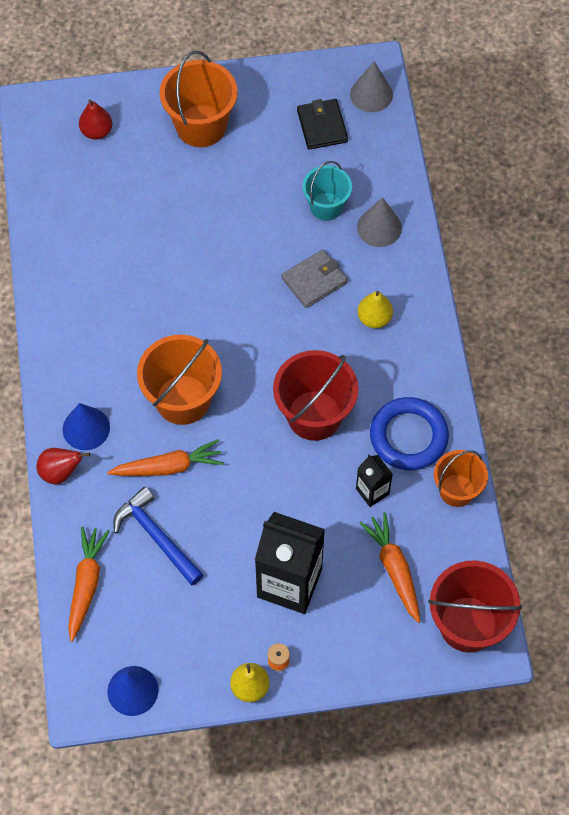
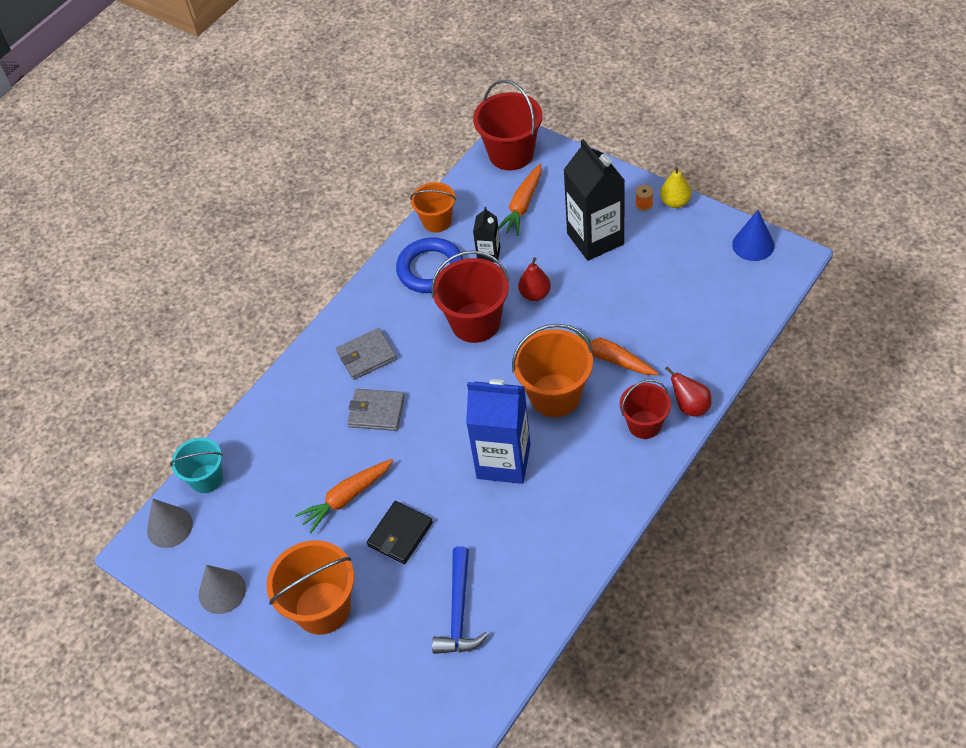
camera: 130 degrees left, 10 degrees down
(86, 428) = (644, 424): blue cone -> red bucket
(86, 584) = (732, 323): orange carrot -> orange carrot (346, 498)
(97, 131) = (410, 675): red pear -> red pear (535, 294)
(156, 536) = (657, 320): blue hammer -> blue hammer (459, 611)
(173, 316) = (503, 461): none -> blue carton
(322, 126) = (235, 529): black wallet -> black wallet (400, 534)
(326, 206) = (306, 461): turquoise bucket -> turquoise bucket (206, 478)
(374, 318) = (367, 356): yellow pear -> grey wallet
(379, 227) = (289, 416): grey cone -> grey cone (222, 591)

